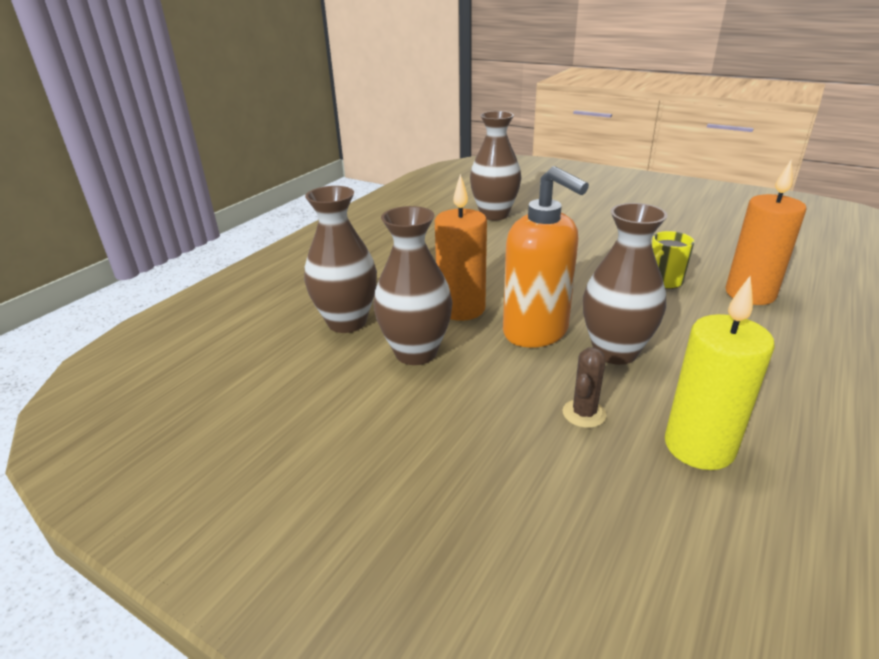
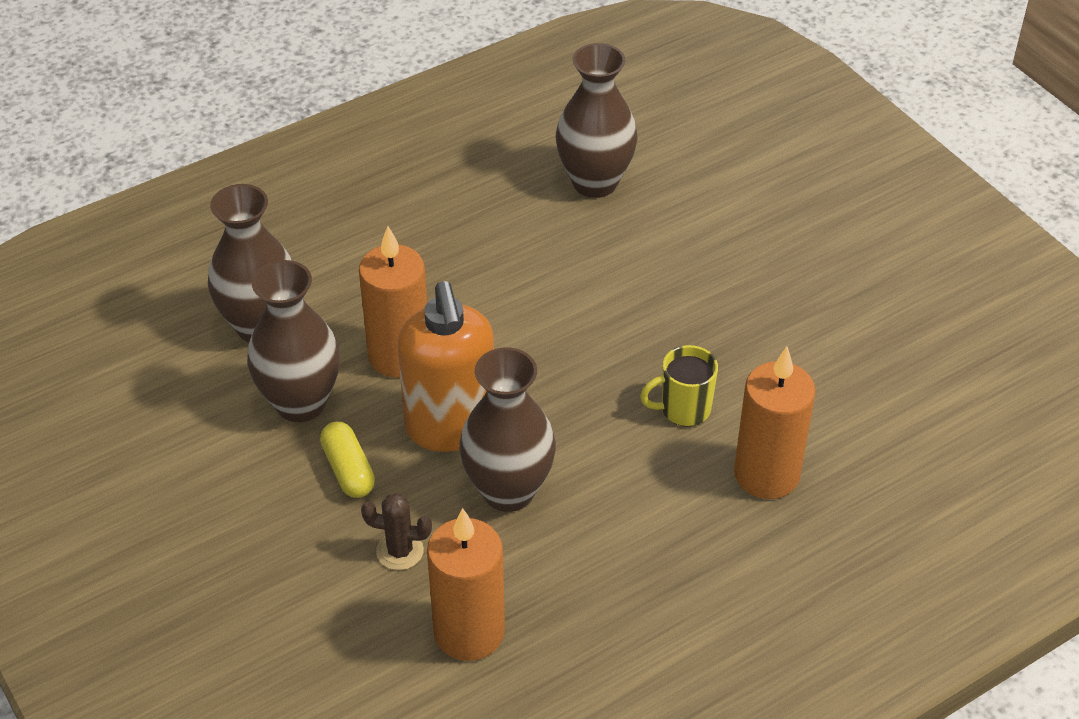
camera: 25 degrees right, 15 degrees up
(490, 378) = (348, 470): none -> yellow capsule
(584, 413) = (400, 551): brown cactus -> brown cactus turned 45 degrees clockwise
(699, 446) = (469, 632): yellow candle -> orange candle

